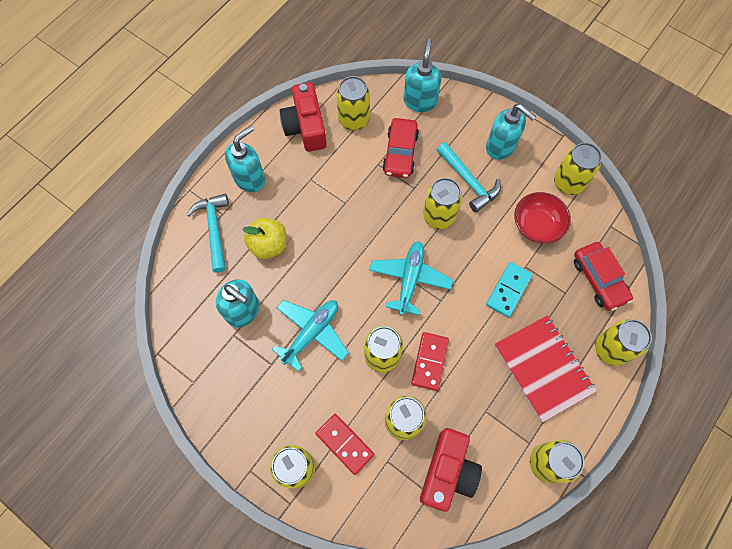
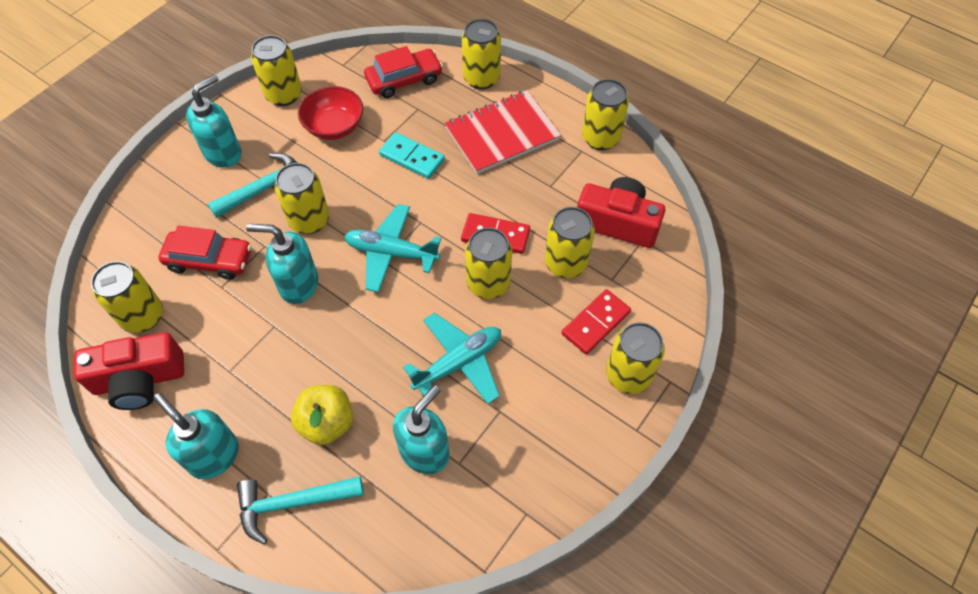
camera: 90 degrees left, 10 degrees down
(311, 333) = (458, 363): turquoise plane -> turquoise plane turned 105 degrees clockwise
(420, 101) = (133, 236): turquoise soap dispenser -> turquoise soap dispenser (298, 285)

